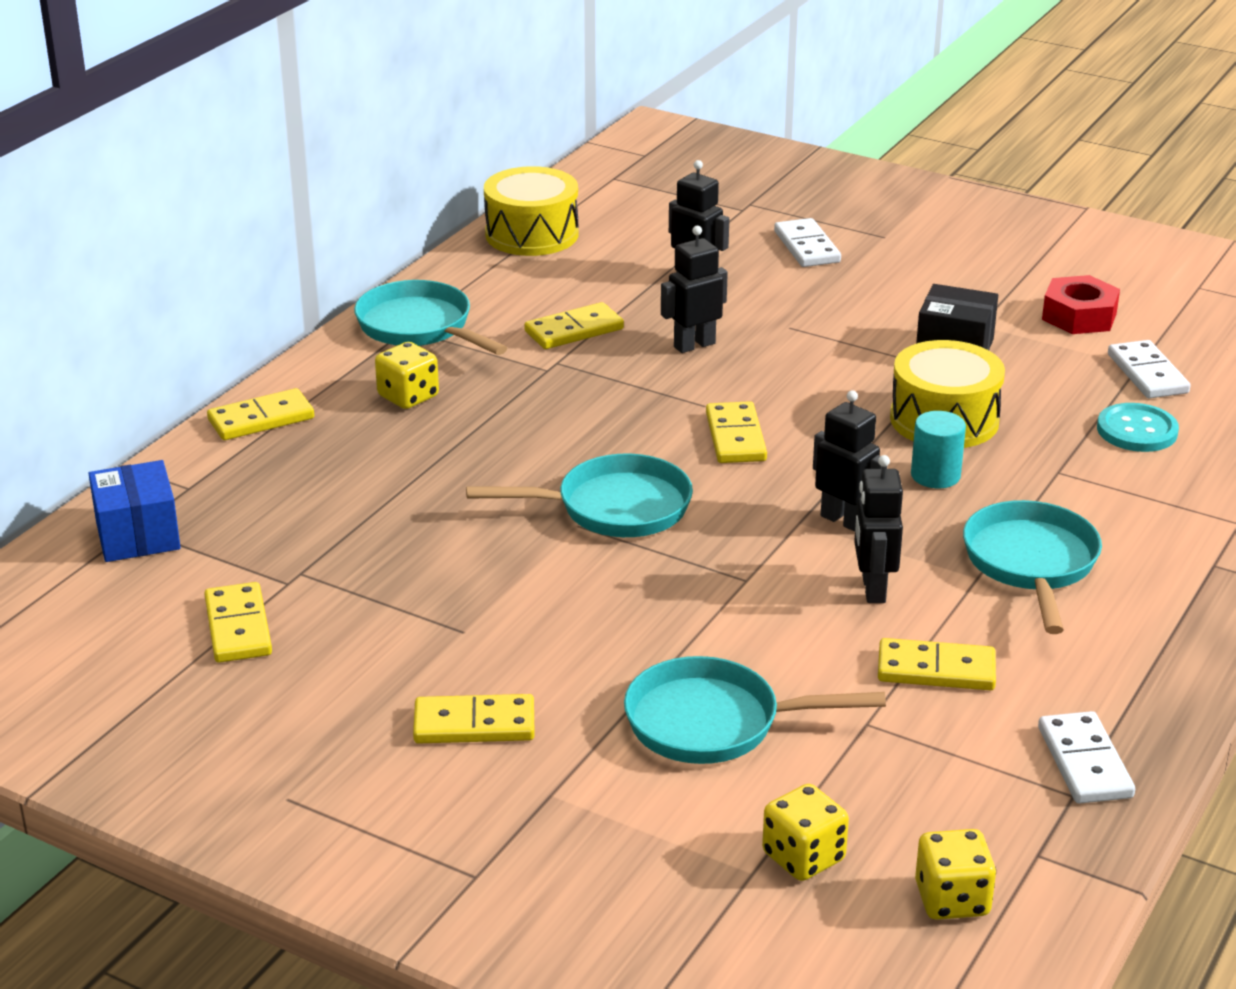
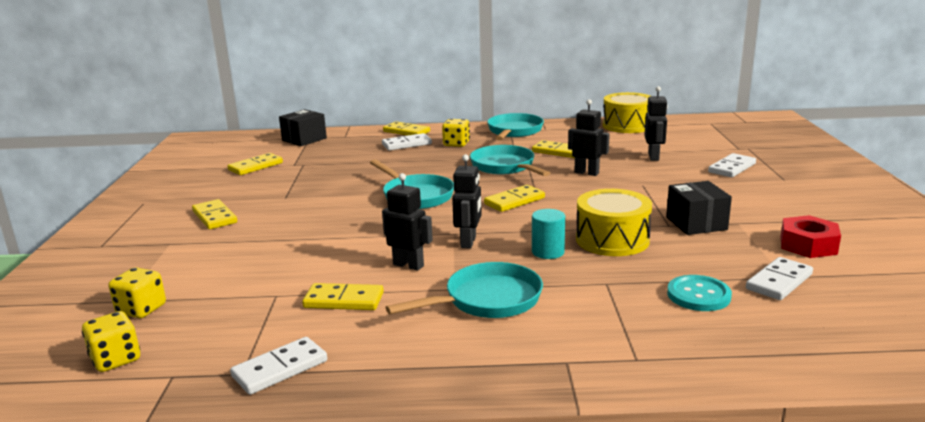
camera: 60 degrees right, 10 degrees down
(138, 535) = (304, 139): blue box -> black box
(339, 441) = (406, 144): none -> white domino
(713, 723) = (249, 260): turquoise pan -> turquoise pan (505, 167)
(873, 589) = (408, 265): black robot -> black robot turned 60 degrees clockwise
(936, 670) = (343, 300): yellow domino -> yellow domino turned 60 degrees counterclockwise

